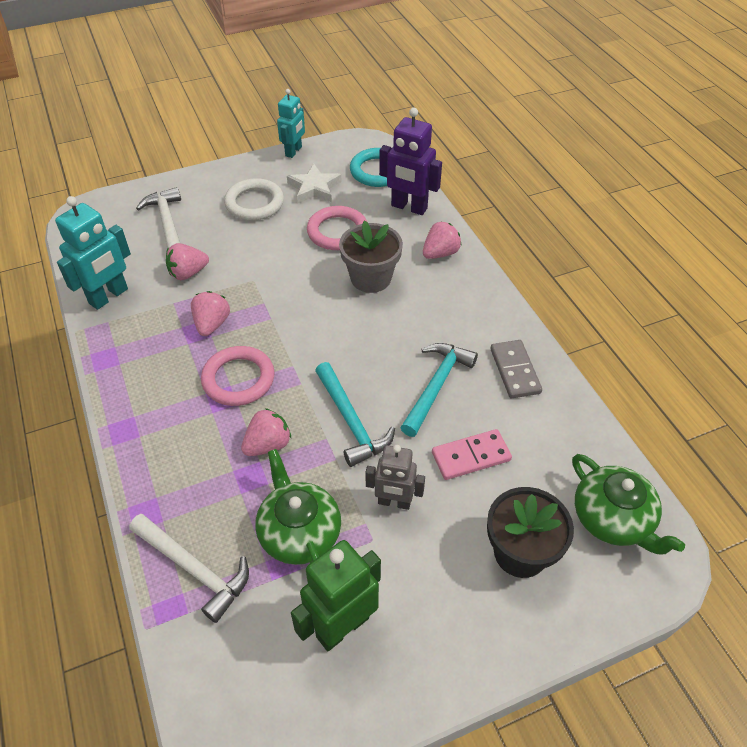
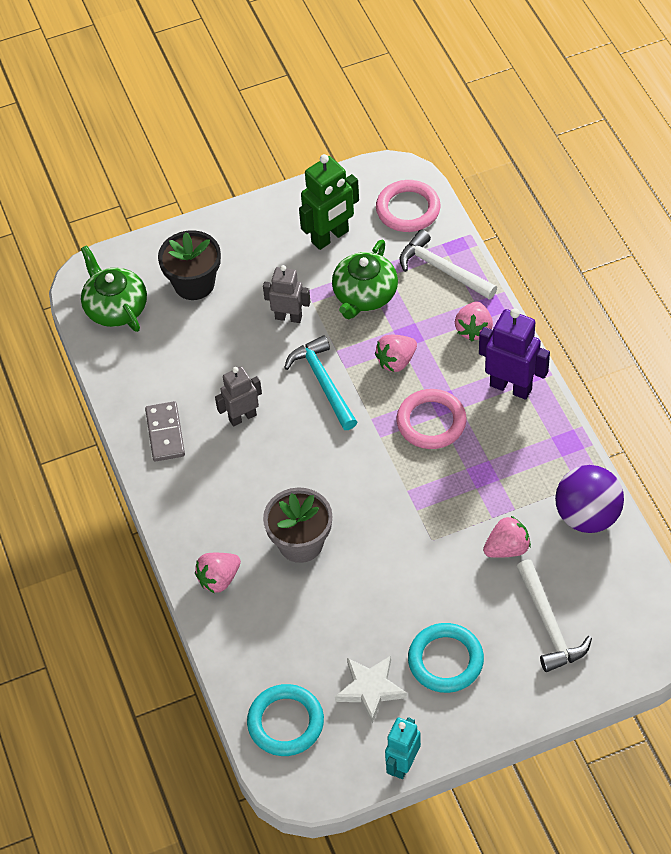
camera: 175 degrees left, 5 degrees up
(109, 296) = (587, 516): turquoise robot -> purple ball
(212, 324) = (468, 482): pink strawberry -> pink strawberry (474, 330)
(254, 203) = (445, 660): white ring -> turquoise ring
(299, 532) = (364, 295): green teapot -> green teapot turned 45 degrees clockwise
(337, 232) = (339, 612): pink ring -> pink ring (408, 209)
(409, 207) = (249, 654): purple robot -> purple robot (511, 387)
(436, 386) = (242, 417): turquoise hammer -> grey robot
(471, 456) = (220, 354): pink domino -> none

